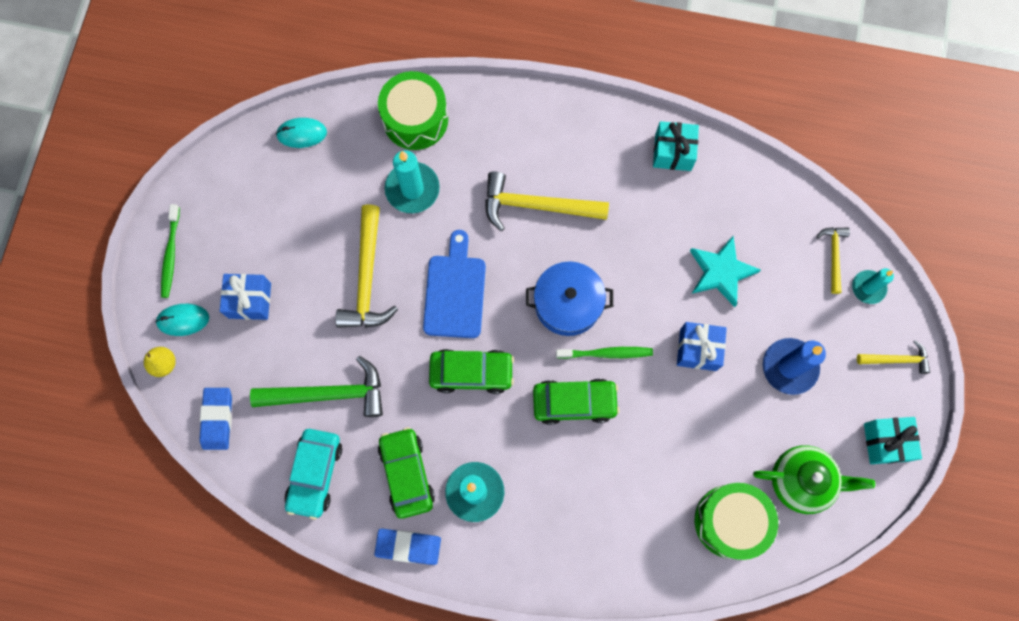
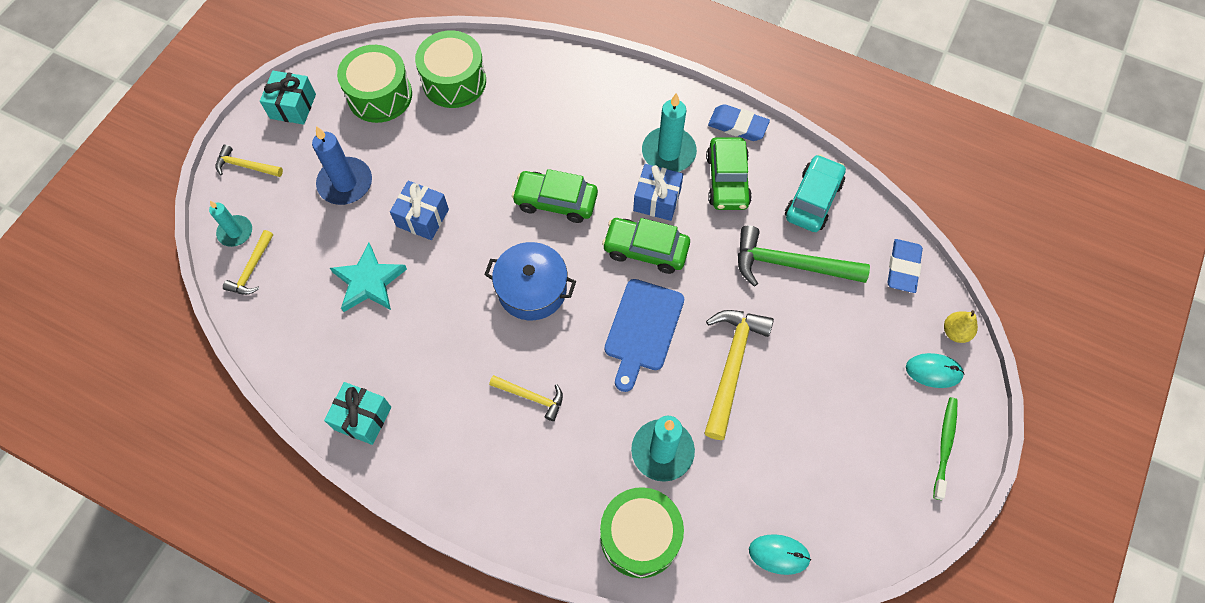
camera: 165 degrees left, 10 degrees down
(250, 300) = (860, 374): blue gift -> blue gift (657, 200)
(536, 205) = (531, 397): yellow hammer -> yellow hammer, size x0.55
(606, 353) = (510, 235): green toothbrush -> none
(802, 481) = (380, 95): green teapot -> green drum

